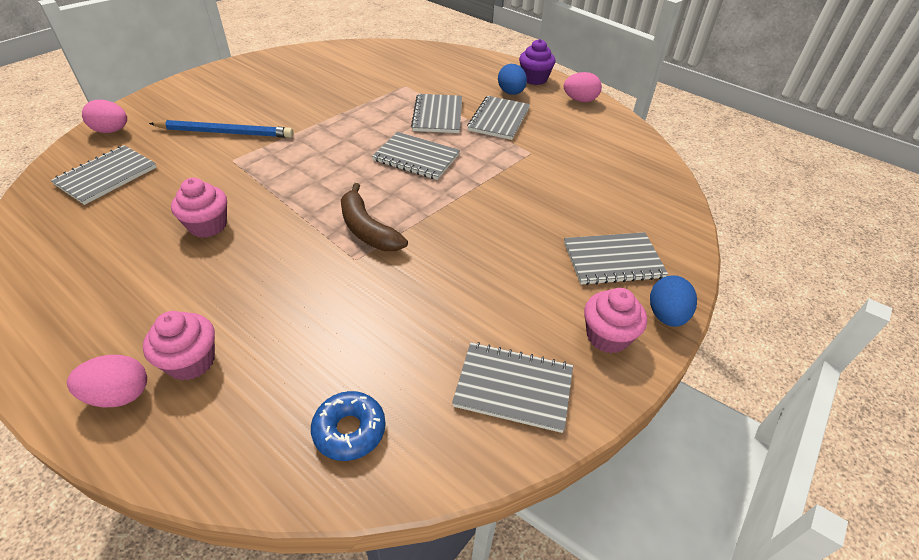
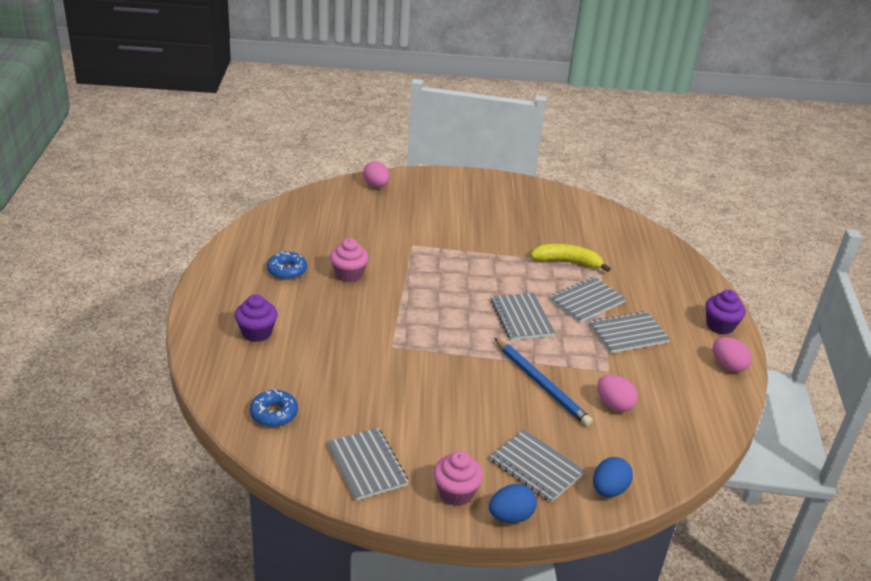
camera: 50 degrees right, 10 degrees down
(106, 176) = (339, 212): grey notebook -> none
(119, 395) = (216, 323): pink egg -> pink egg (614, 405)
(128, 270) = (287, 270): none -> blue donut
(191, 361) = (257, 332): pink cupcake -> purple cupcake
(225, 132) = (433, 225): blue pencil -> blue pencil (541, 384)
(367, 229) = (422, 337): brown banana -> none
(380, 97) = (567, 262): none -> yellow banana
(511, 93) = (677, 323): blue egg -> blue egg (609, 490)

